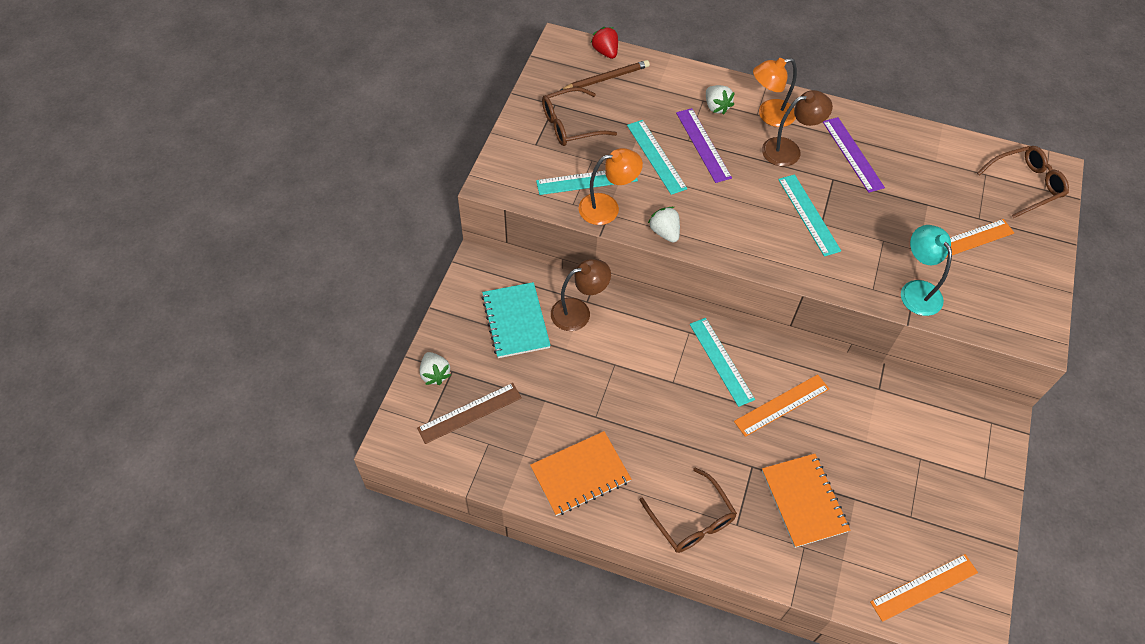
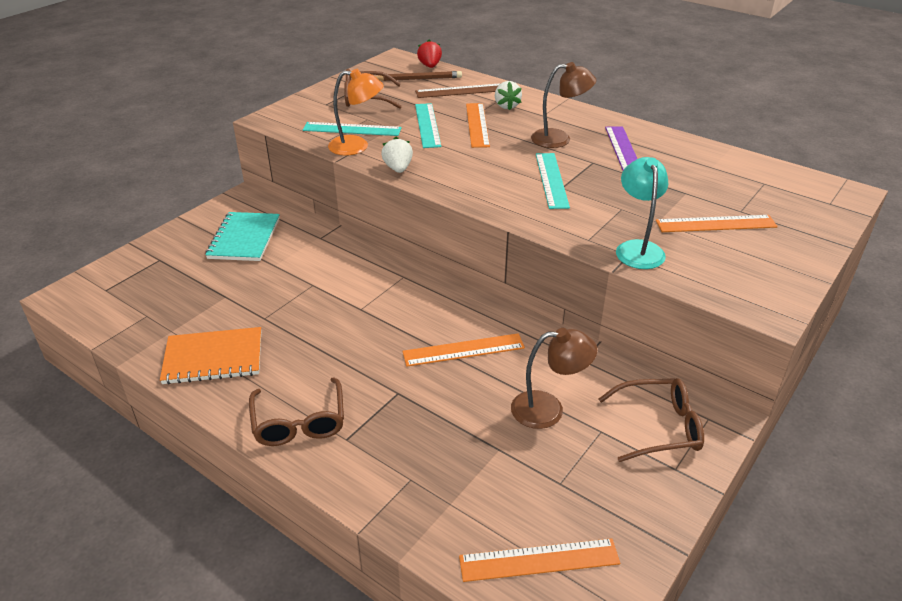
camera: 20 degrees right, 20 degrees down
(435, 374) = (142, 258): white strawberry -> none
(469, 413) = (149, 290): brown ruler -> brown ruler (460, 91)
(578, 312) = (307, 243): brown lamp -> brown lamp (548, 409)
(703, 145) = (477, 125): purple ruler -> orange ruler
(721, 361) = (421, 303): turquoise ruler -> none
(769, 115) = (554, 117): orange lamp -> none
(804, 501) = (437, 436): orange notebook -> none
(1025, 185) = (807, 197): brown glasses -> brown glasses (658, 427)

